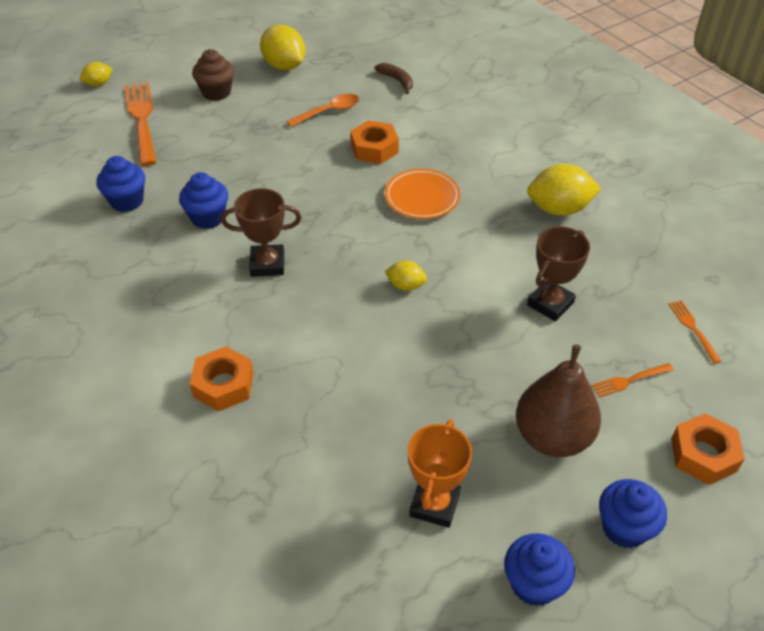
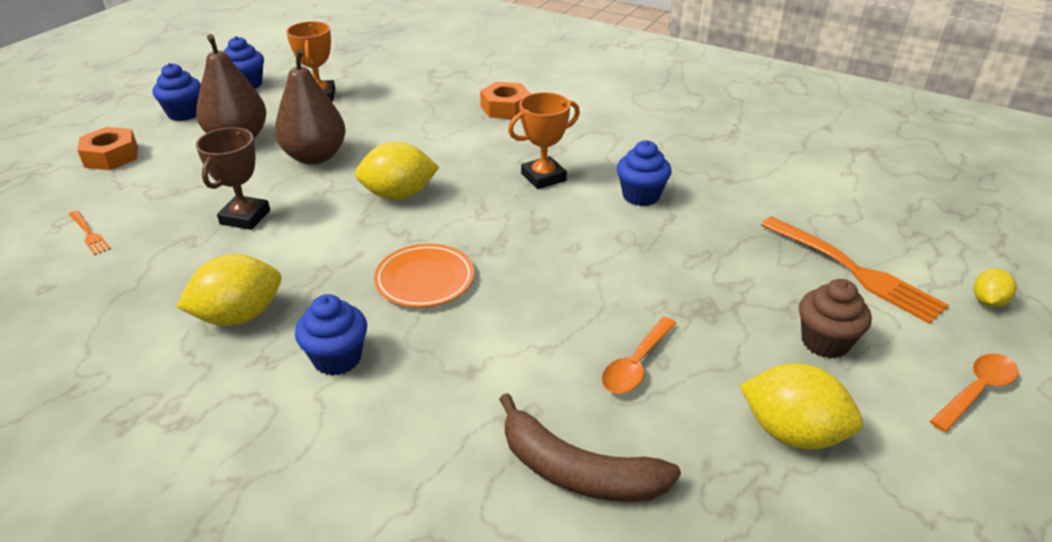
camera: 155 degrees right, 10 degrees down
(127, 201) = (736, 188): blue cupcake -> blue cupcake (337, 358)
(176, 55) = (976, 390): none -> orange spoon
(267, 264) = (543, 177): brown trophy -> orange trophy
(374, 149) = (525, 325): orange nut -> none
(397, 80) = (578, 472): brown banana -> brown banana, size x1.81
(406, 285) = (399, 195): yellow lemon -> yellow lemon, size x1.85
(469, 370) = (315, 157): none -> brown pear
(629, 380) = (167, 183): orange fork -> none

